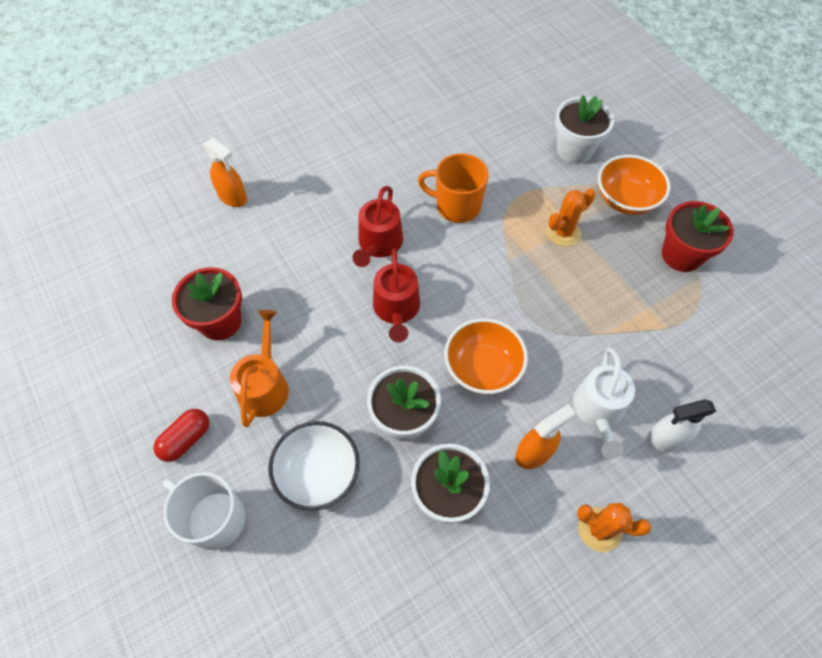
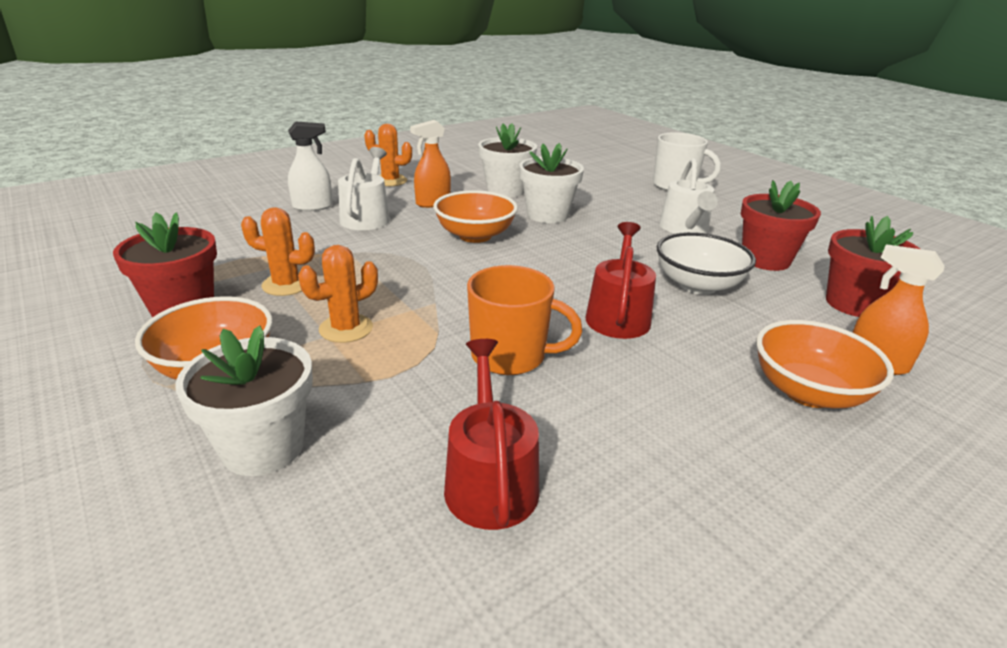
camera: 175 degrees right, 30 degrees down
(186, 439) = (729, 209): red capsule -> none
(195, 256) = (854, 304): none -> red flower pot
(264, 385) = (685, 229): orange watering can -> white watering can
(292, 176) = (808, 392): none -> orange bowl
(318, 473) = (610, 198): white bowl -> white bowl (698, 285)
(397, 309) = (574, 267): red watering can -> red watering can (490, 480)
(624, 283) = (286, 285): none -> orange cactus

